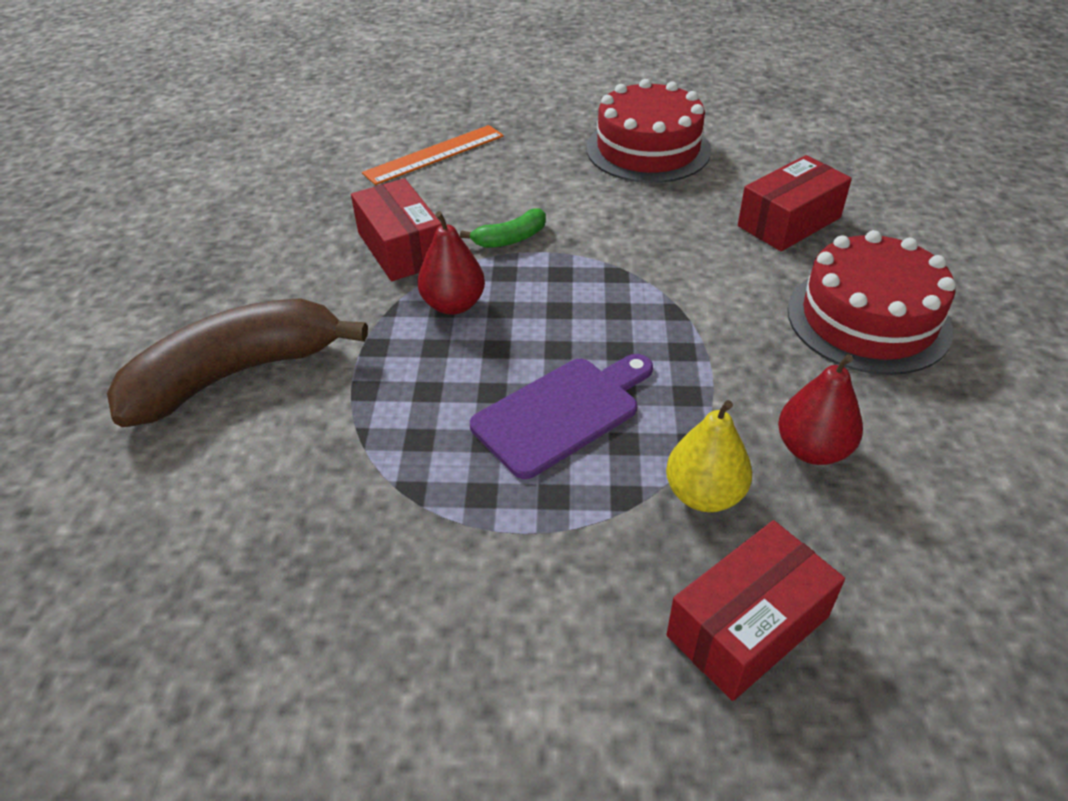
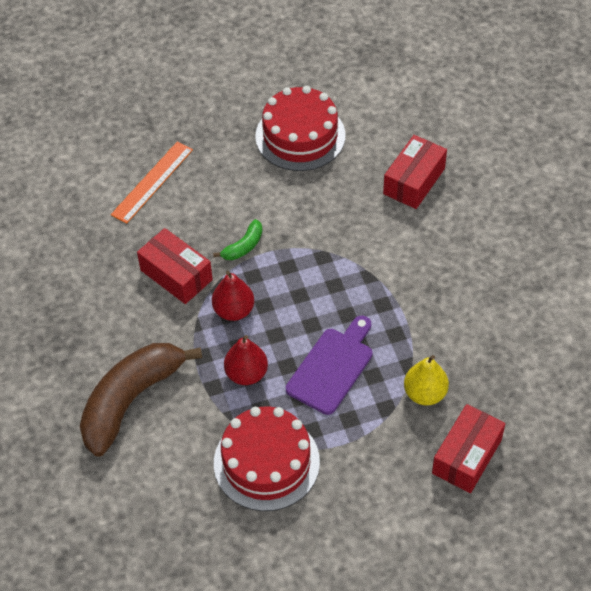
camera: 20 degrees left, 10 degrees up
(812, 449) = (471, 349): red pear -> red pear (246, 374)
(868, 319) = (480, 249): red cake -> red cake (266, 462)

